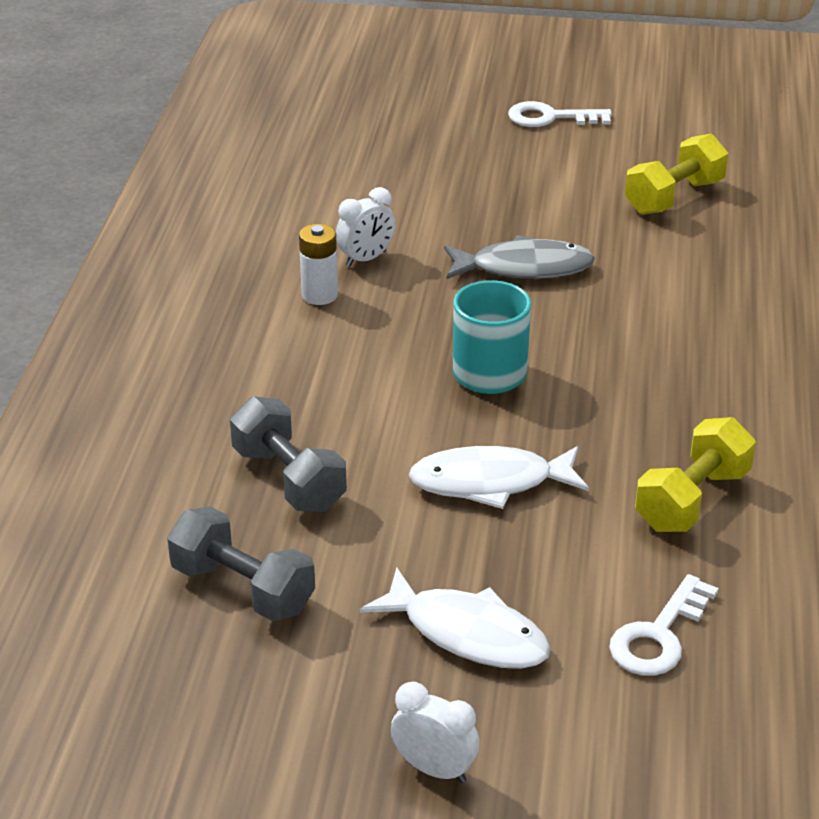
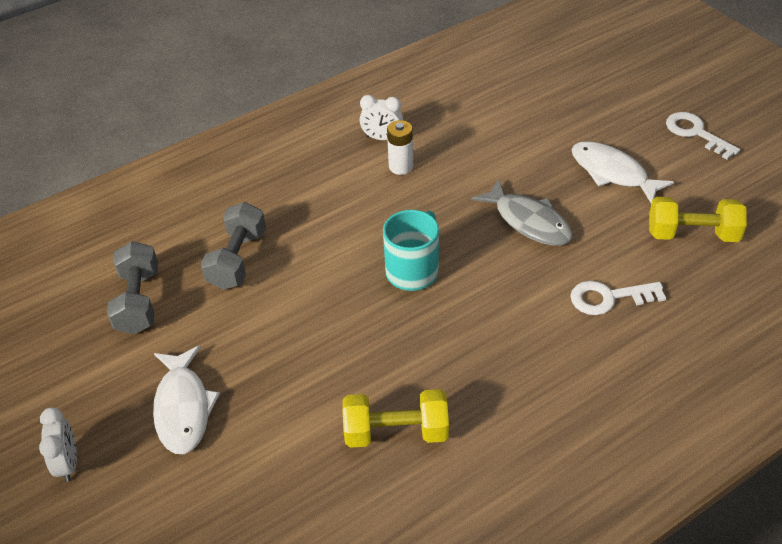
camera: 50 degrees right, 10 degrees up
(366, 259) = (454, 160): white clock -> white clock (382, 138)
(490, 482) = (317, 335): white fish -> white fish (612, 173)
(659, 635) = (258, 492): white key -> white key (609, 298)

